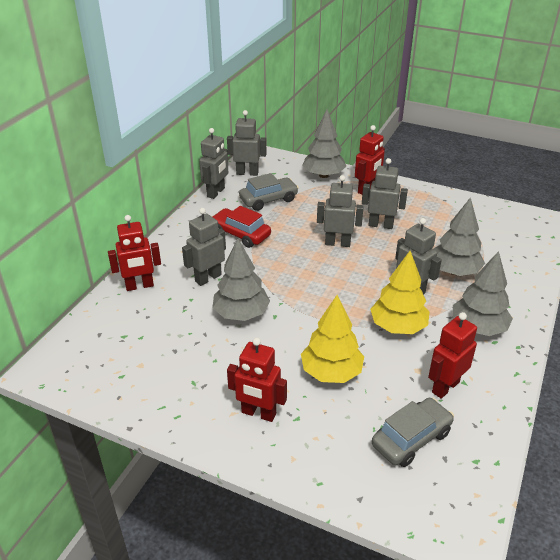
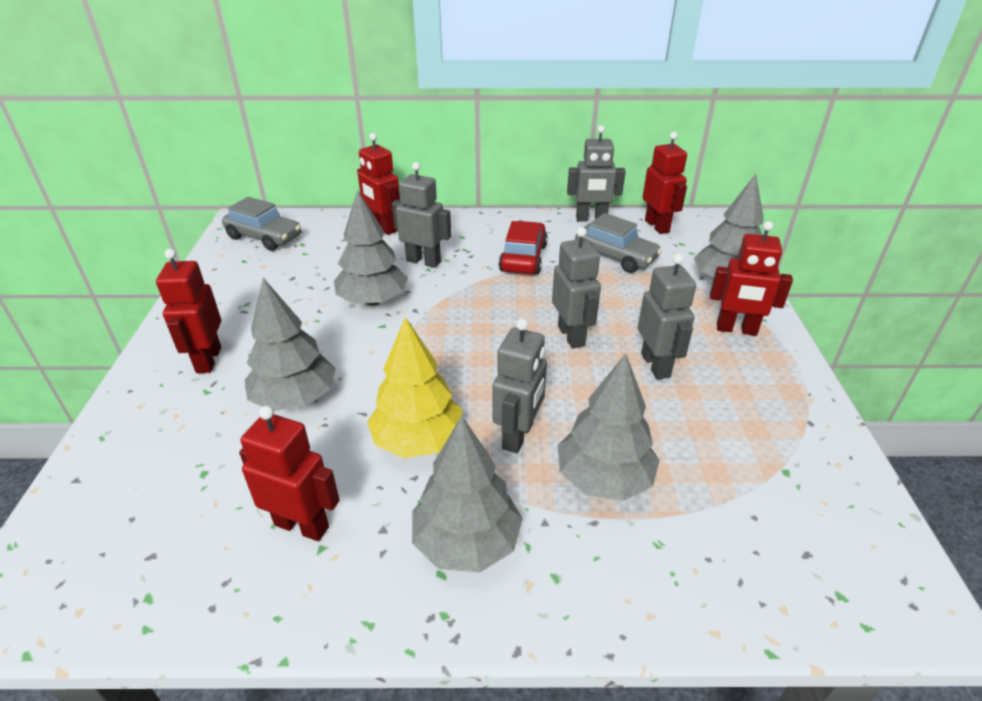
camera: 65 degrees right, 0 degrees up
(247, 173) = (657, 226): grey robot -> red robot
(331, 372) = (295, 398): yellow tree -> grey tree
(411, 438) = (185, 507): grey car -> grey car (264, 237)

